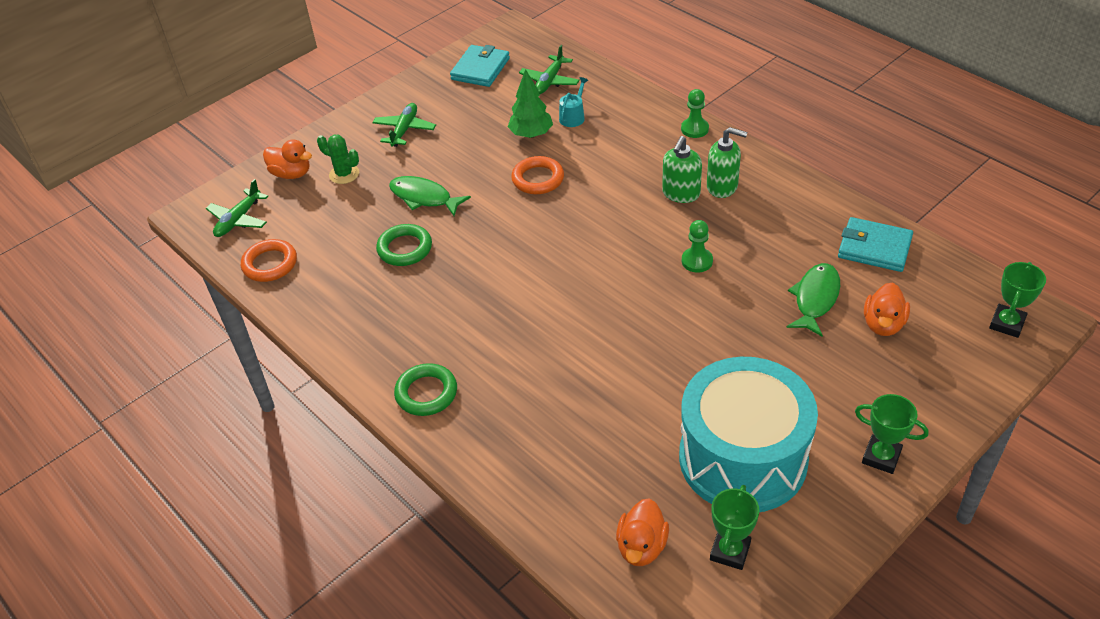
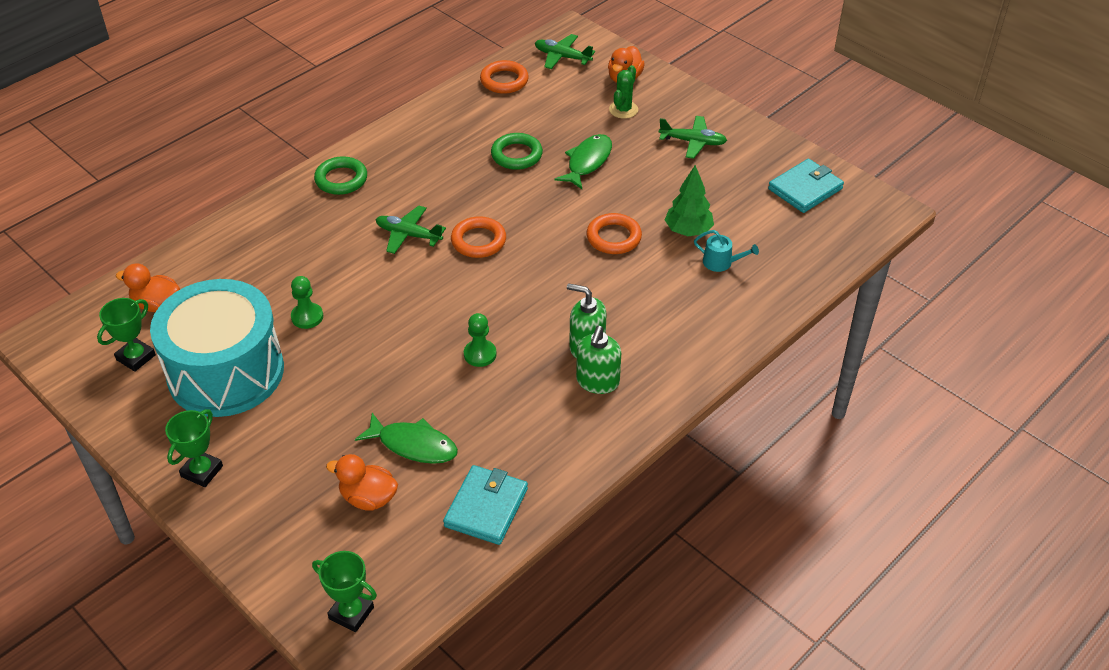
camera: 85 degrees right, 0 degrees up
(480, 69) = (805, 189): turquoise wallet -> turquoise wallet turned 60 degrees counterclockwise
(539, 270) = (478, 241): none -> orange ring
(550, 81) = (787, 243): green plane -> green plane (408, 235)
(694, 129) = (702, 363): green pawn -> green pawn (307, 317)
(730, 551) = (136, 357): green trophy -> green trophy turned 75 degrees counterclockwise

